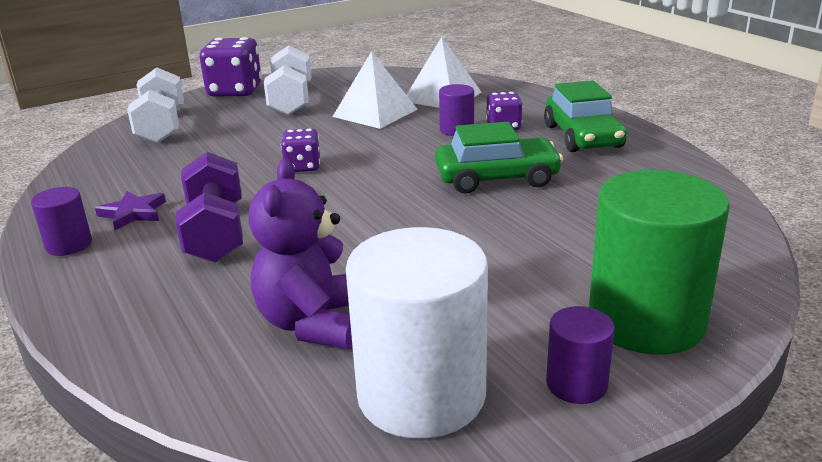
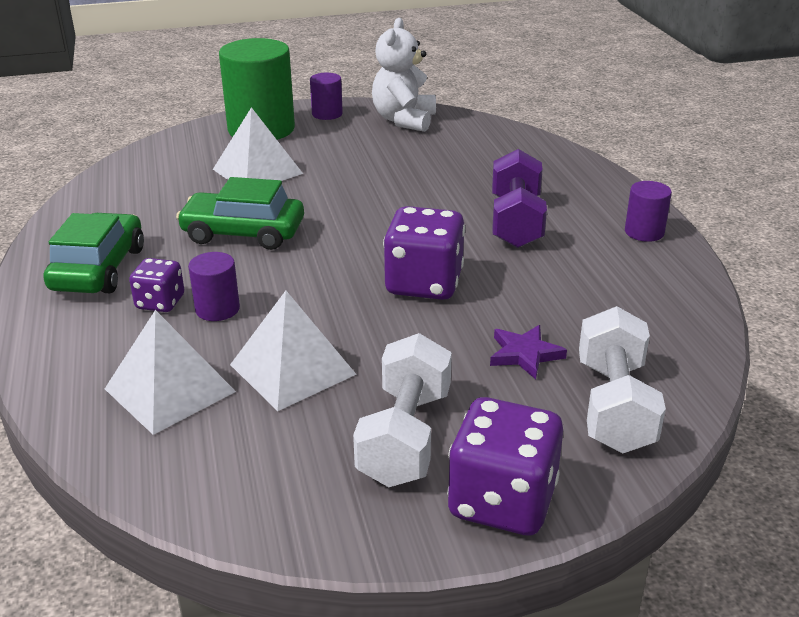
camera: 165 degrees left, 5 degrees up
(133, 213) = (598, 255): purple star -> purple star (525, 354)
(302, 167) = (424, 283): purple dice -> purple dice, size x1.77
(313, 323) = (450, 154): purple teddy bear -> none
(421, 394) = (404, 120): white cylinder -> white teddy bear
(561, 245) = (257, 171): none -> white pyramid

